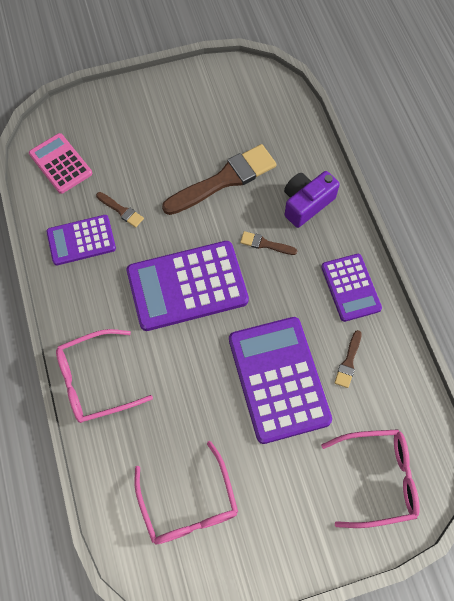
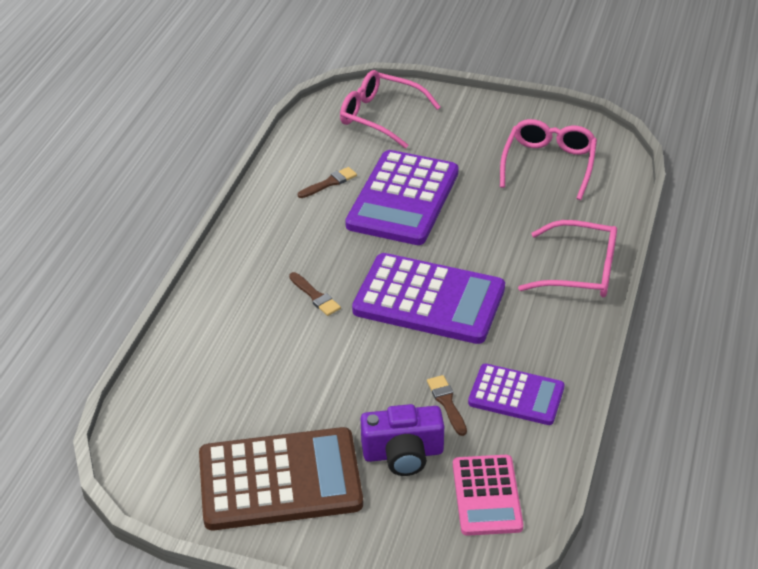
camera: 145 degrees left, 25 degrees down
(180, 111) = (280, 480): none -> brown calculator
(224, 180) = (300, 375): brown brush -> none
(306, 204) = (236, 309): purple camera -> purple camera (403, 454)
(350, 287) = (270, 227): purple calculator -> none

